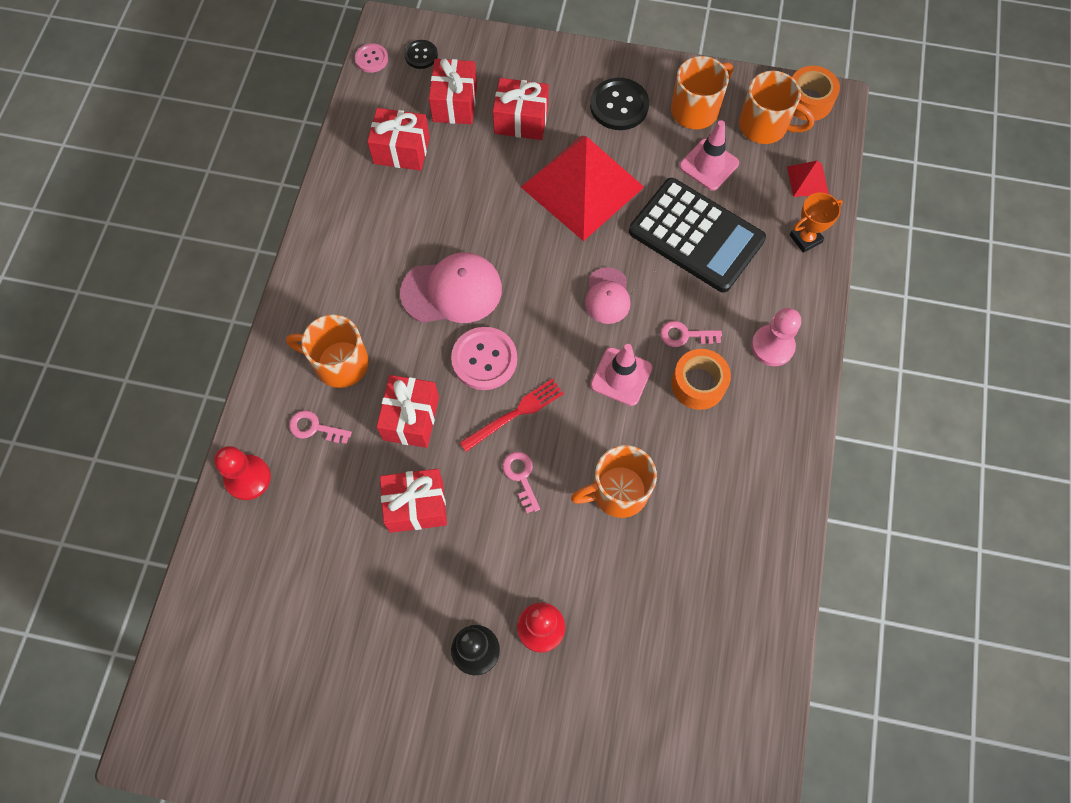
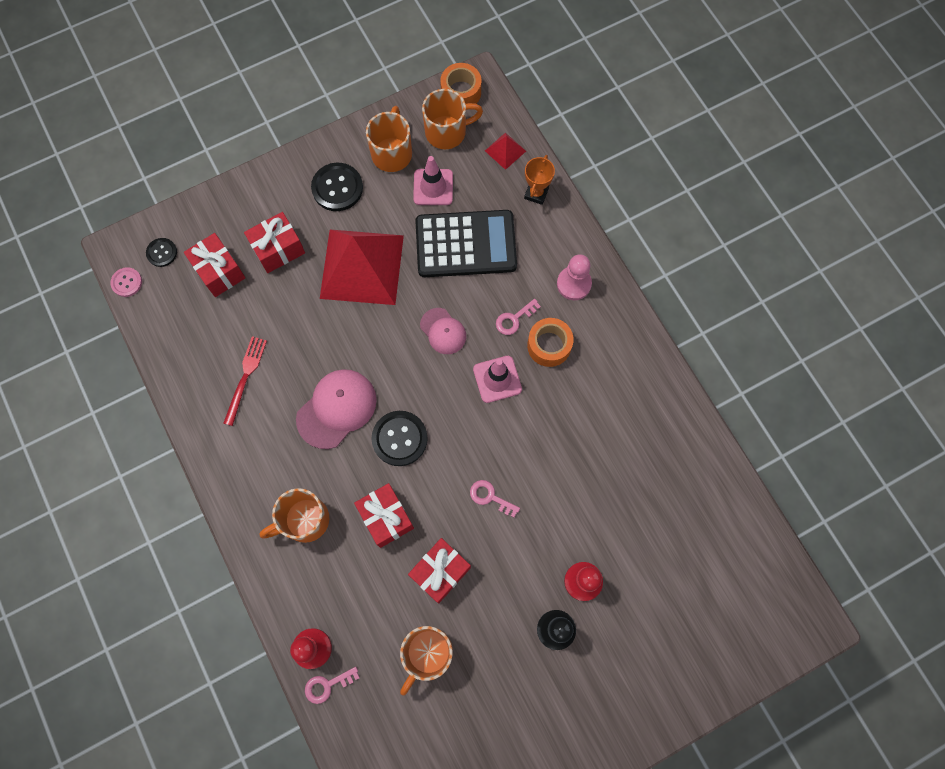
camera: 40 degrees left, 5 degrees up
(315, 428) = (327, 577): pink key -> pink key (327, 685)
(401, 150) = (211, 335): red gift -> none
(484, 359) = (399, 438): pink button -> black button
(515, 414) = (451, 459): red fork -> red fork (245, 377)
(617, 491) = (557, 456): orange mug -> orange mug (427, 654)

